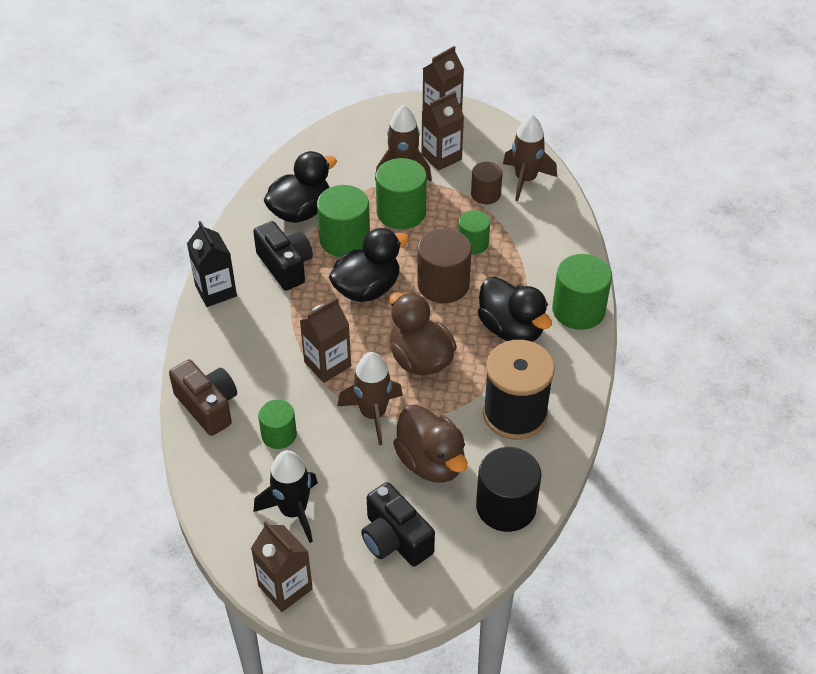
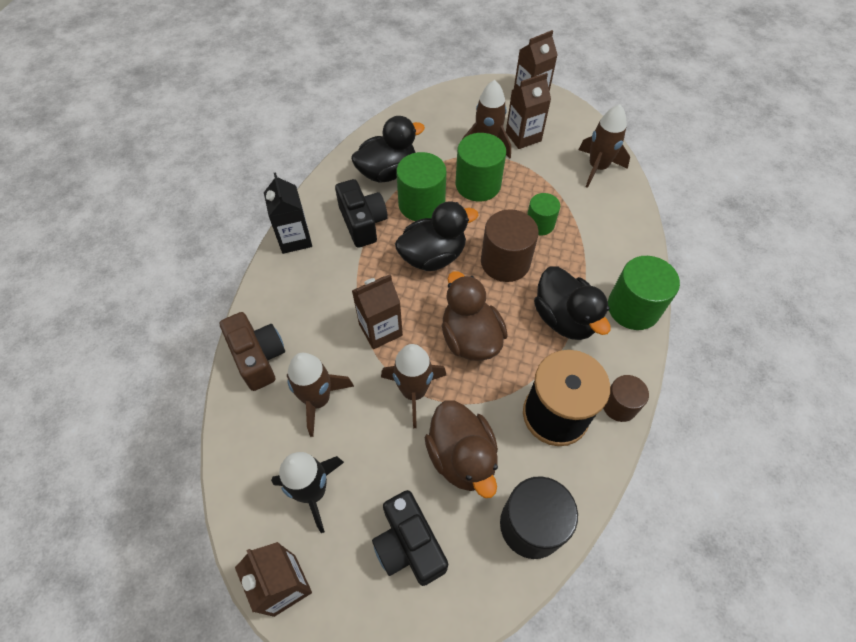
camera: 10 degrees right, 10 degrees up
(279, 435) = (318, 400): green cylinder -> brown rocket
(485, 194) = (558, 177): brown cylinder -> brown cylinder (619, 405)

